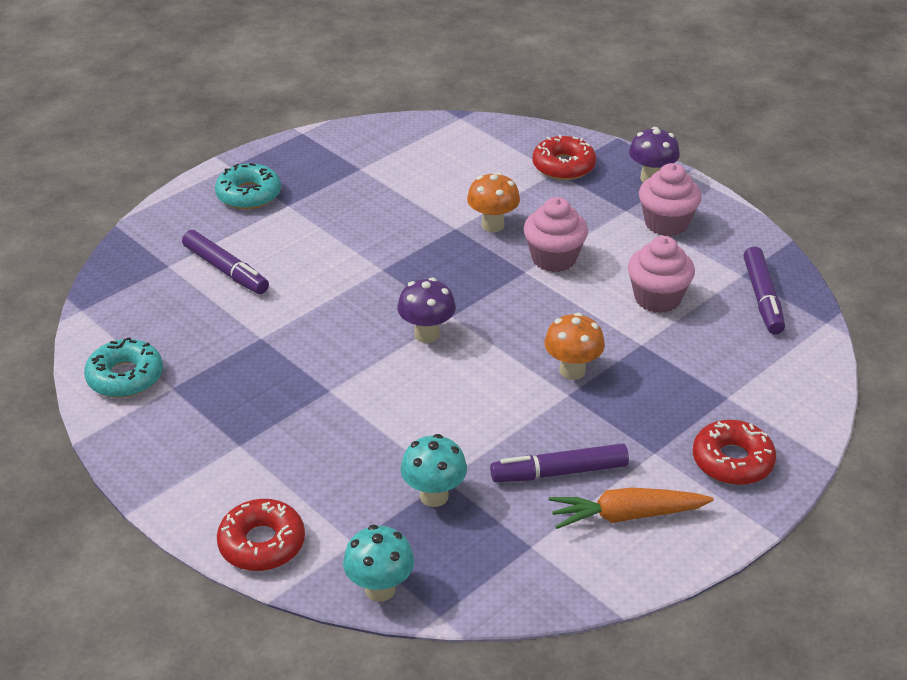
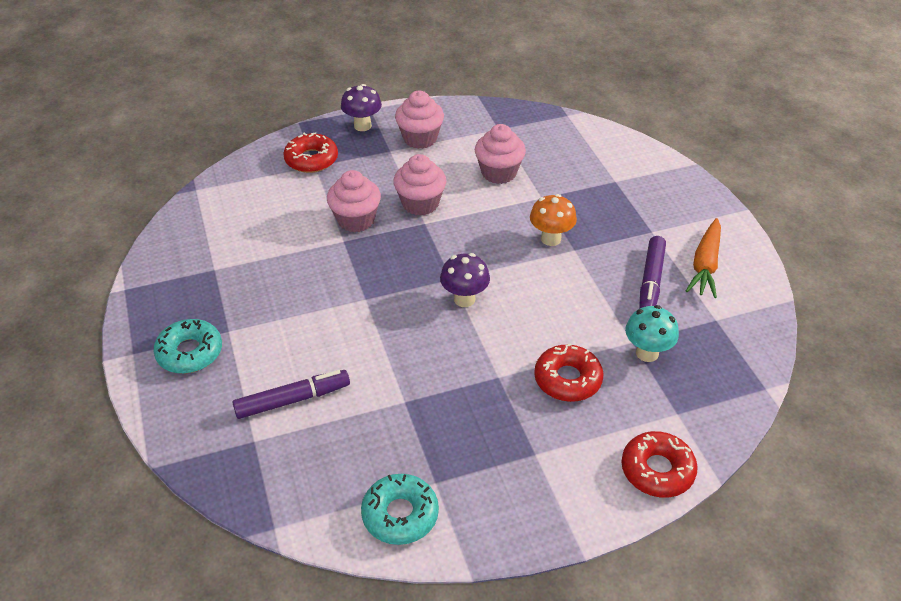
camera: 65 degrees left, 5 degrees up
(380, 589) = (730, 413): turquoise mushroom -> none
(492, 225) = (356, 220): orange mushroom -> pink cupcake
(732, 461) = (675, 201): red donut -> red donut (567, 379)
(762, 298) = (528, 129): purple marker -> none

